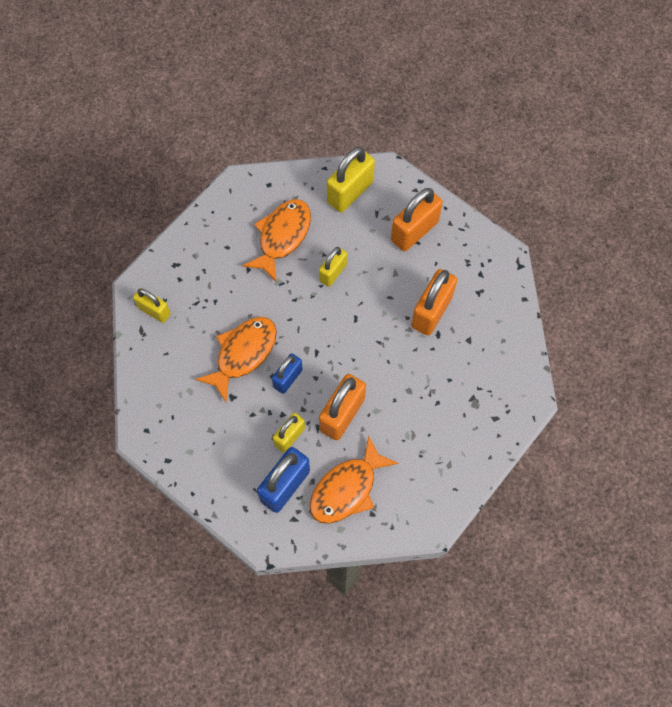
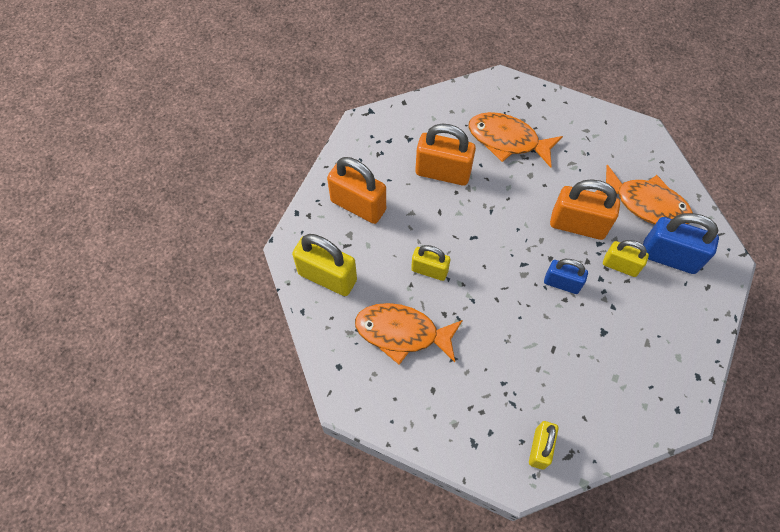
camera: 105 degrees left, 5 degrees down
(243, 354) = (553, 335): orange fish -> orange fish (507, 140)

